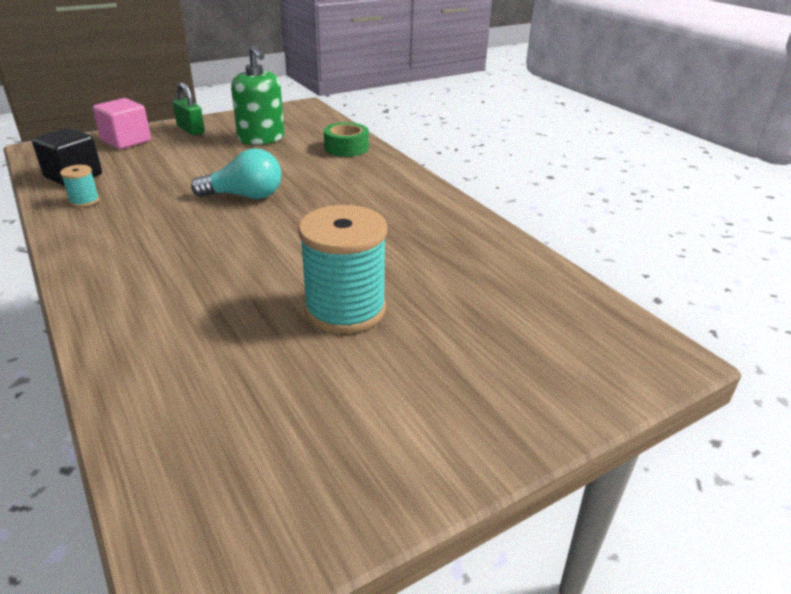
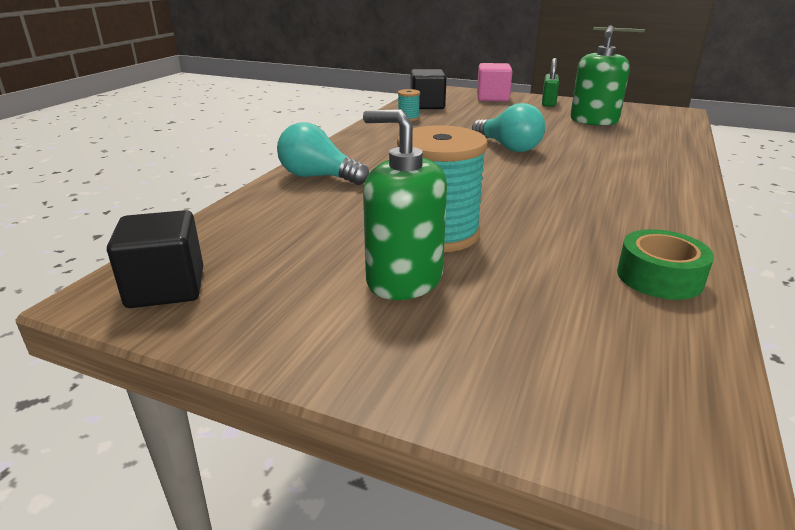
camera: 55 degrees right, 5 degrees down
(133, 318) = (318, 177): none -> turquoise light bulb
(239, 524) = (166, 288): none -> black cube
(346, 148) = (661, 146): green tape -> green tape (659, 277)
(395, 362) = (404, 279): none -> green soap dispenser

